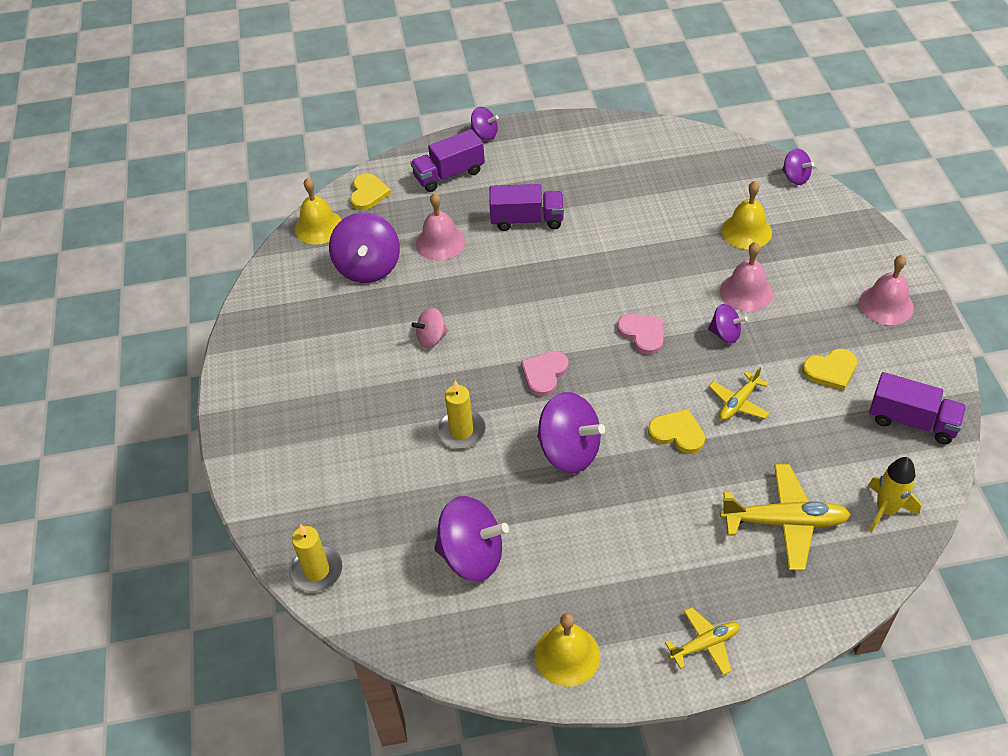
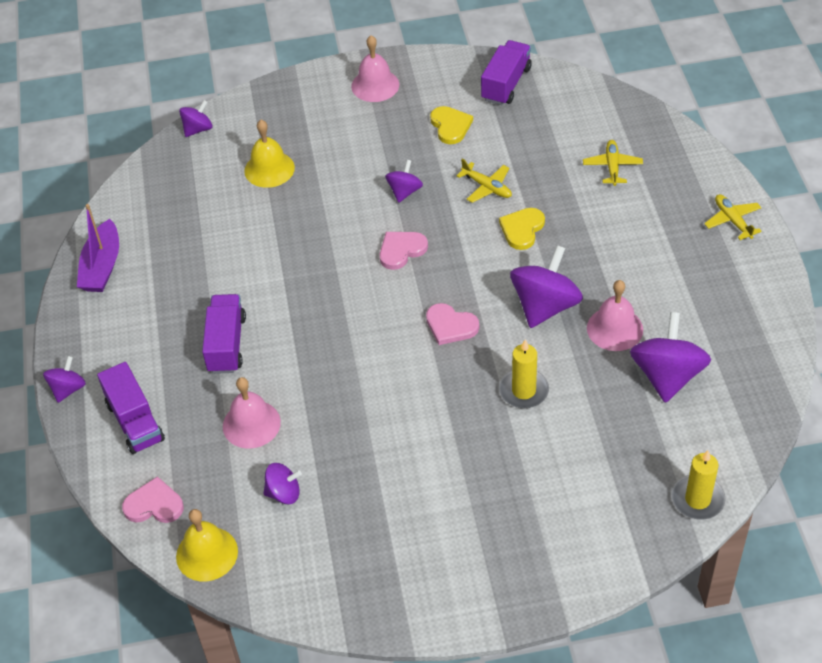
camera: 90 degrees left, 0 degrees up
(368, 193) = (154, 505): yellow heart -> pink heart
(368, 267) = (284, 493): purple spinning top -> purple spinning top, size x0.54
(431, 338) = (398, 423): pink spinning top -> none
(567, 655) = (756, 306): yellow bell -> none
(615, 137) = (102, 266): none -> purple boat
(746, 292) = (351, 174): pink bell -> pink bell (614, 328)
(785, 522) = (612, 166): yellow plane -> yellow plane, size x0.59
(886, 509) = (595, 108): yellow rocket -> none

